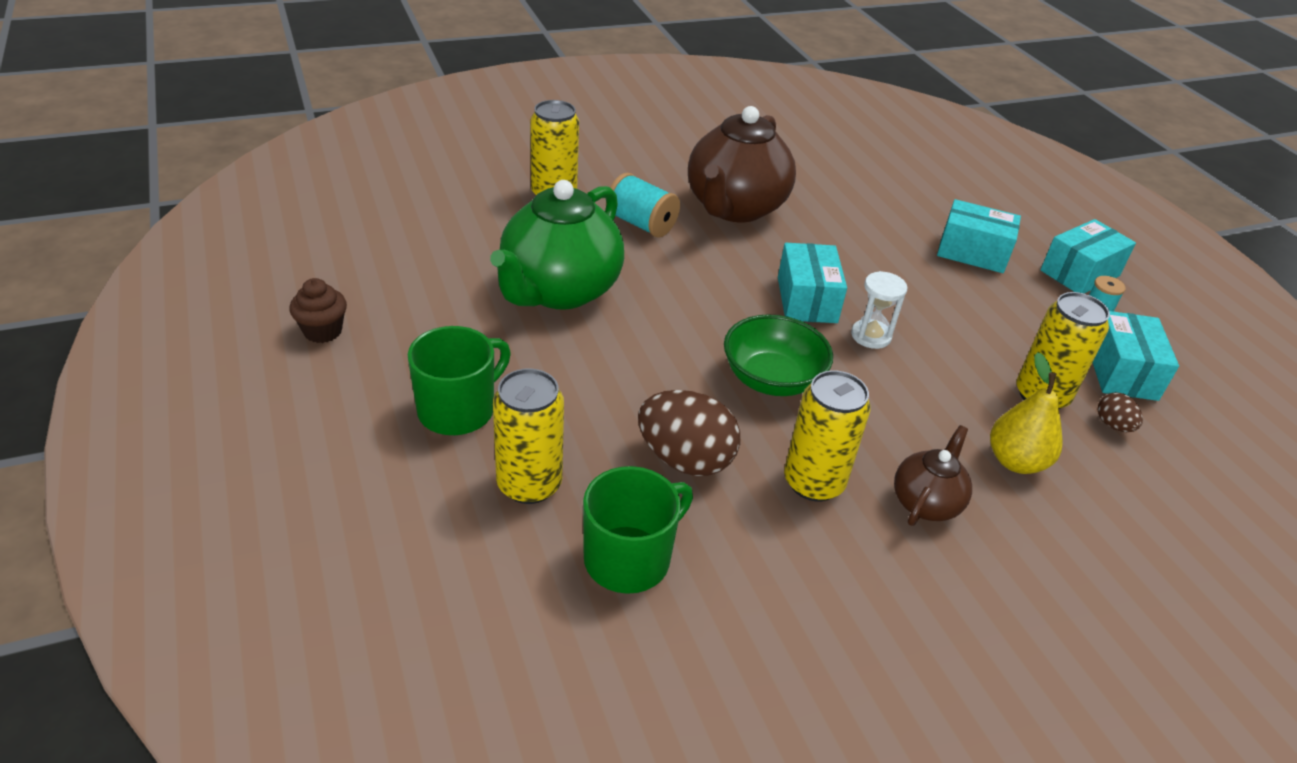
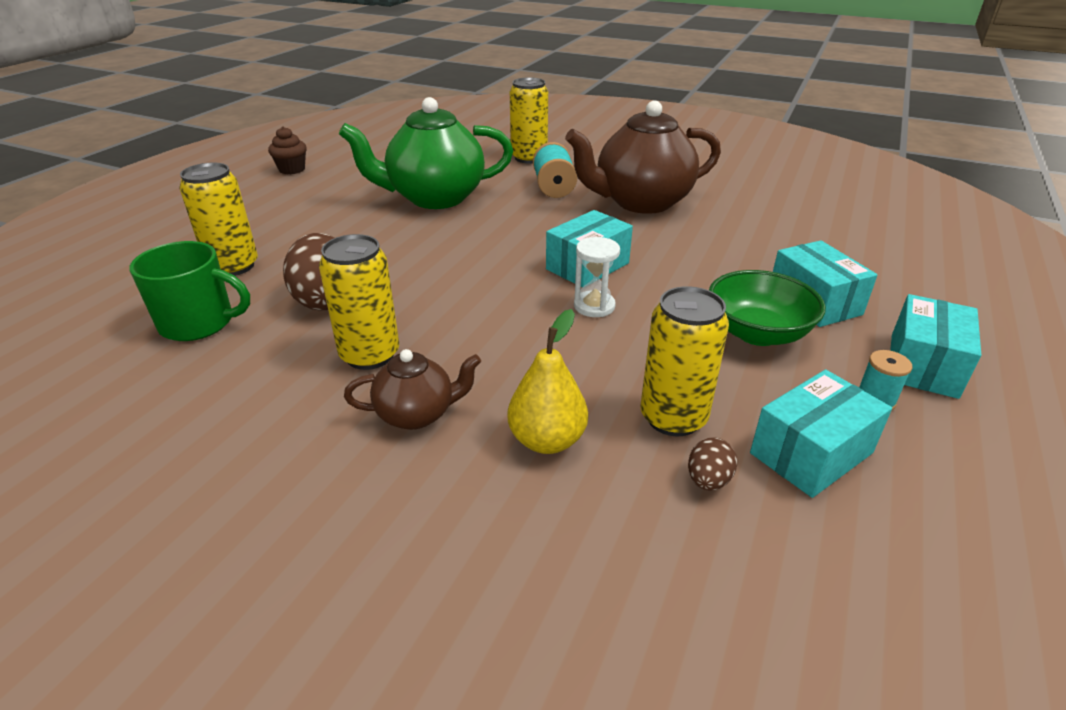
camera: 50 degrees right, 5 degrees down
(458, 410) = (275, 222): green mug -> none
(772, 379) = (466, 292): green bowl -> green bowl (757, 333)
(1079, 273) = (923, 365): turquoise box -> turquoise box turned 75 degrees counterclockwise

